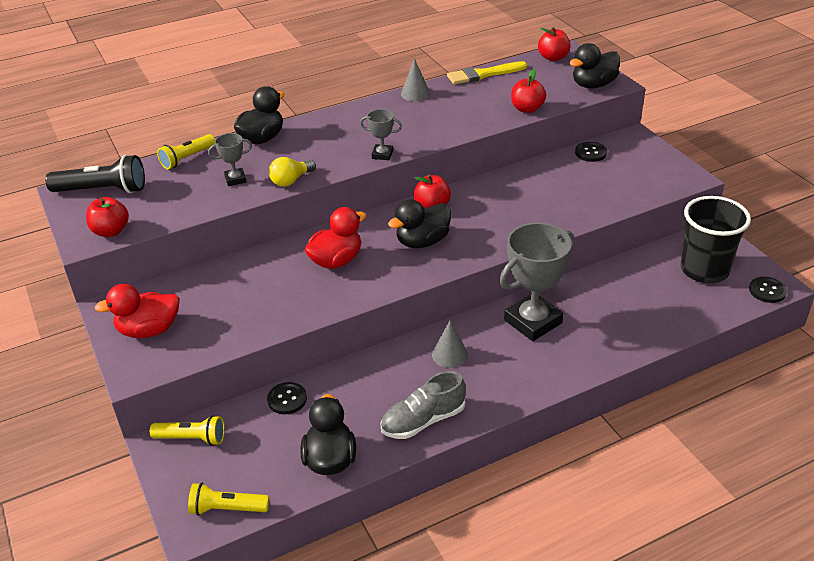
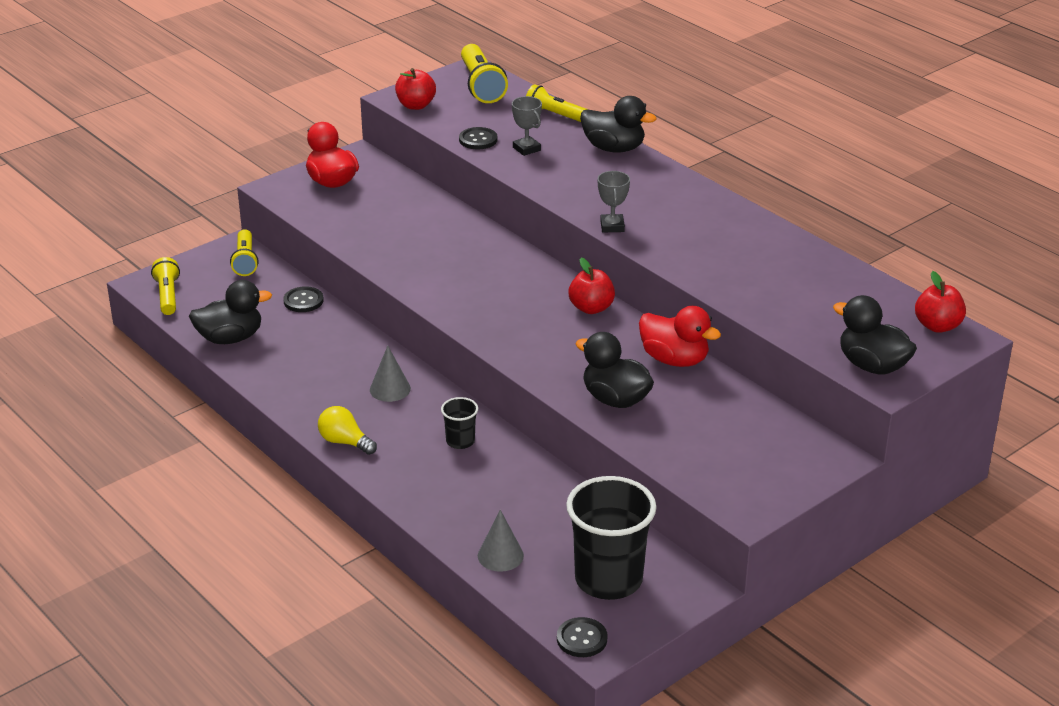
camera: 75 degrees right, 5 degrees down
(102, 190) = (481, 86): black flashlight -> yellow flashlight
(291, 181) = (536, 180): yellow light bulb -> yellow light bulb (345, 442)
(336, 261) = (465, 261): red duck -> red duck (674, 359)
(415, 93) = (768, 229): grey cone -> grey cone (500, 555)
(422, 241) = (518, 310): black duck -> black duck (615, 399)
(423, 420) = (289, 384): grey shoe -> none
(483, 74) = (850, 273): yellow brush -> none
(527, 109) = (772, 316): red apple -> none
(533, 321) = (460, 441): grey trophy -> black cup
(590, 153) = (772, 419): black button -> black button (478, 140)

